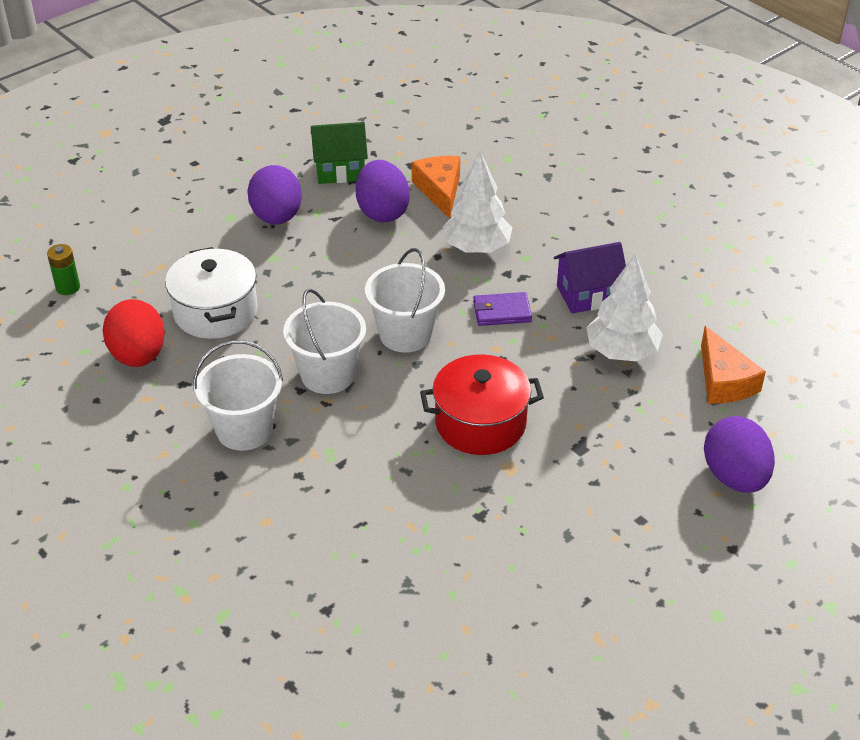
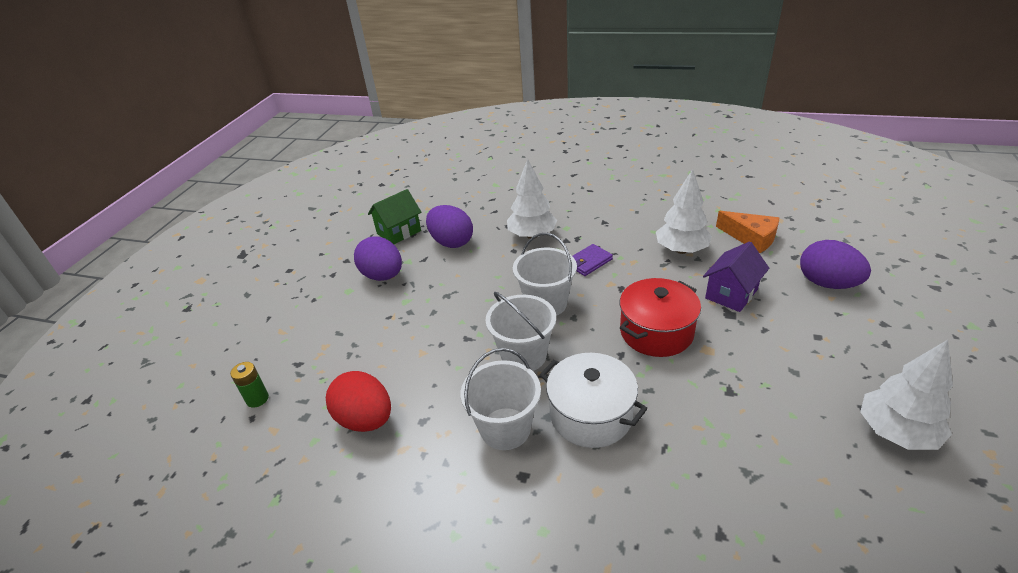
camera: 30 degrees left, 5 degrees down
(215, 312) = (398, 356): white pot -> white pot (591, 415)
(440, 190) = (474, 216): orange cheese -> none
(588, 295) = (625, 230): purple house -> purple house (731, 294)
(588, 637) = (896, 432): none -> white tree

